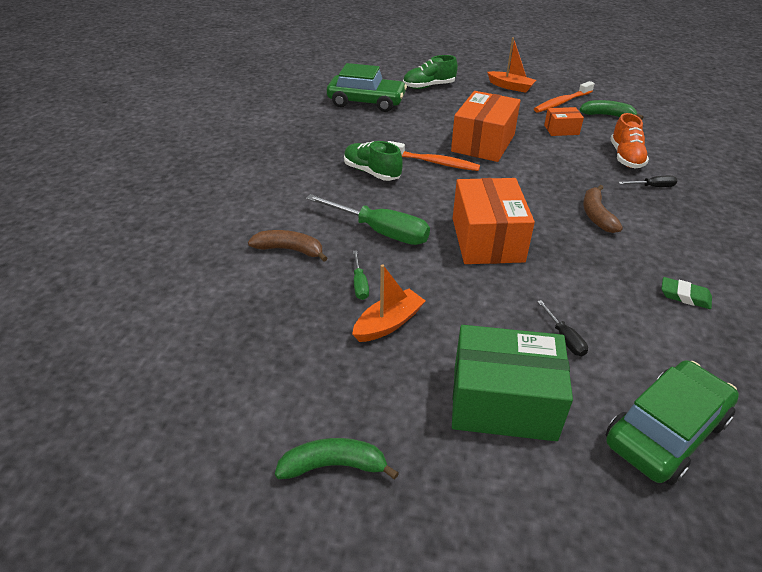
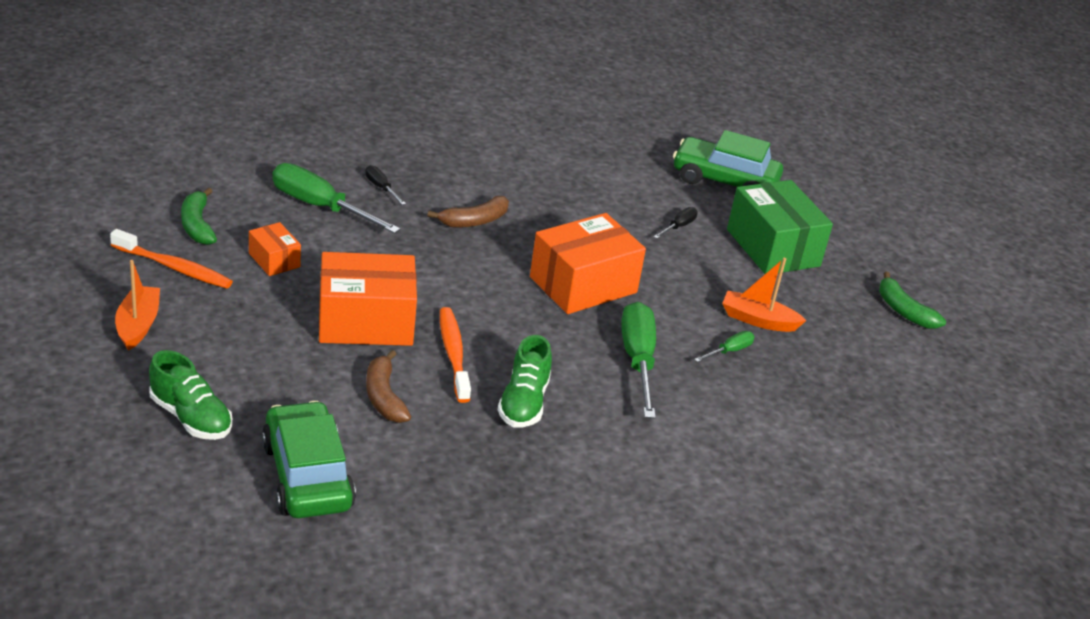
camera: 125 degrees left, 5 degrees down
(290, 250) = (730, 417): brown banana -> brown banana (384, 396)
(625, 157) = (320, 207): orange shoe -> green screwdriver
(685, 296) = (565, 171): green eraser -> none

